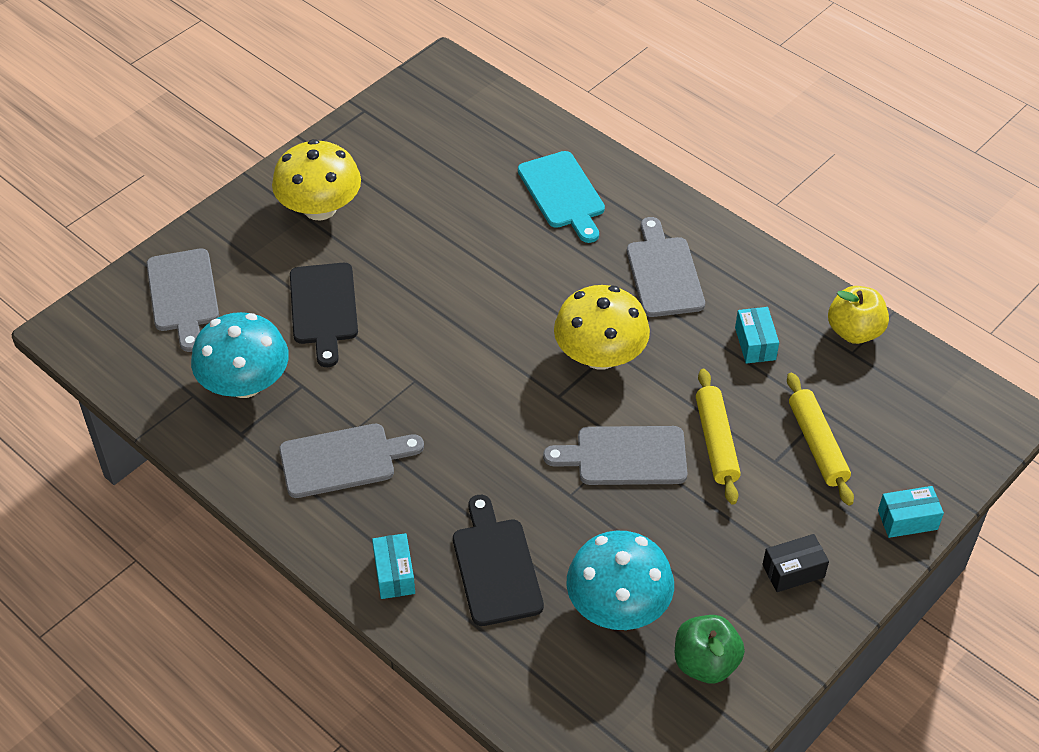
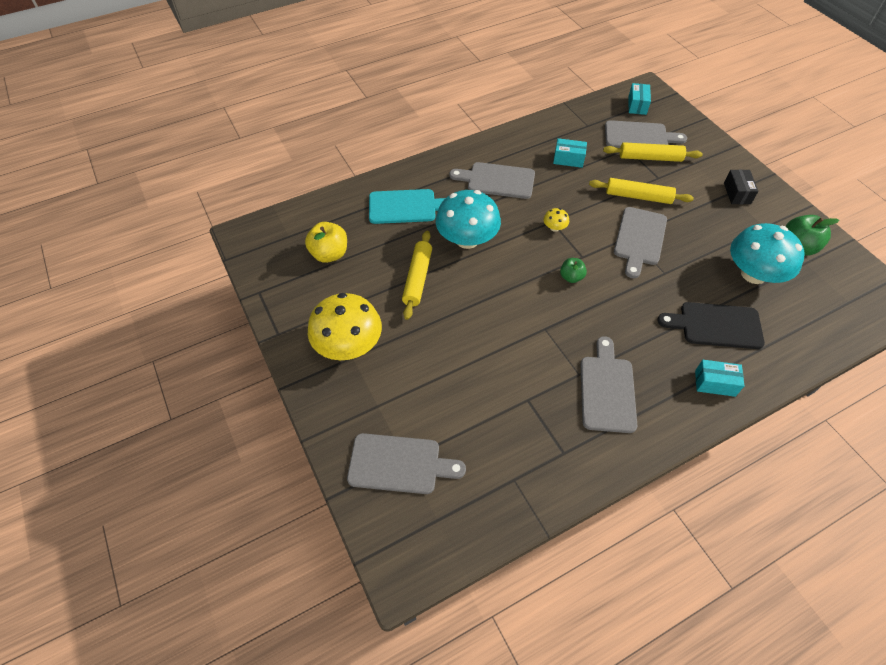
camera: 70 degrees left, 5 degrees up
(245, 383) = (513, 438): turquoise mushroom -> turquoise mushroom (467, 239)
(324, 308) = (455, 367): black cutting board -> none
(444, 239) = (417, 278): none -> yellow rolling pin
(514, 391) = (571, 277): none -> green apple
(600, 355) = (554, 228): yellow mushroom -> yellow mushroom, size x0.41
(854, 331) = (573, 120): yellow apple -> yellow apple (329, 254)
(864, 423) = (639, 136): none -> grey cutting board
(907, 520) = (709, 141): turquoise box -> turquoise box (637, 105)

